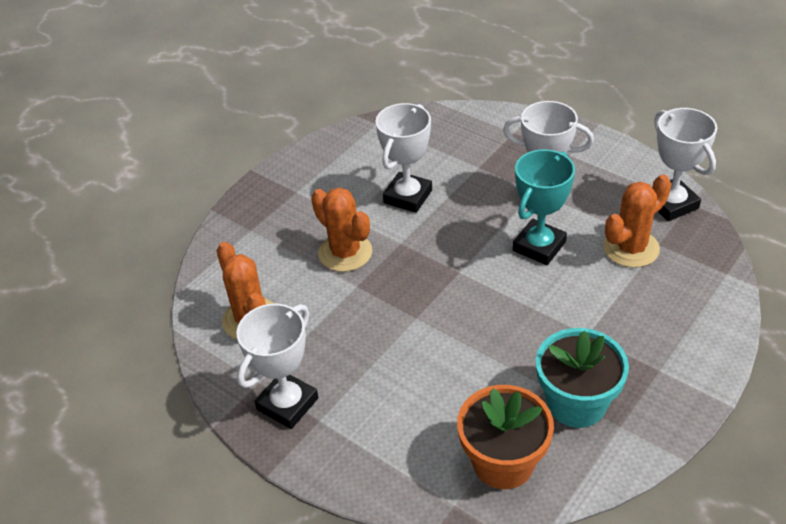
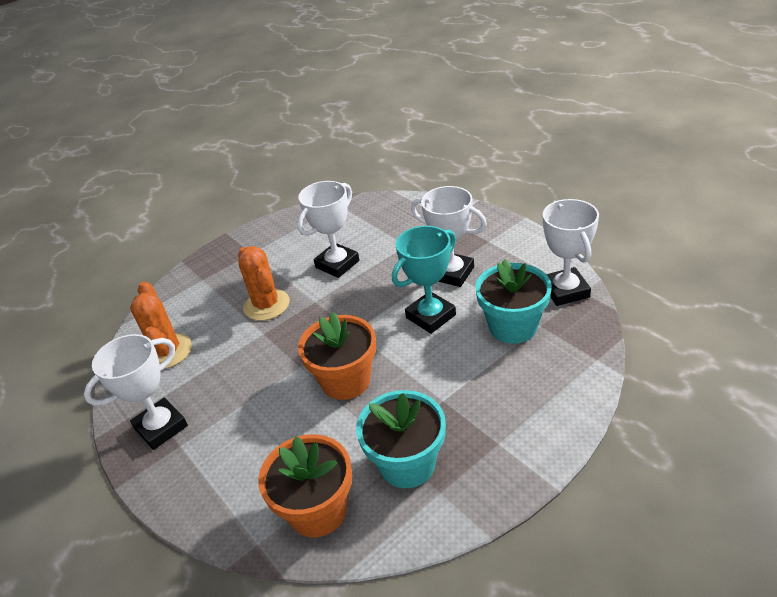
camera: 15 degrees right, 5 degrees down
(475, 327) = (346, 380): none -> orange flower pot
(631, 248) = (513, 326): orange cactus -> turquoise flower pot

